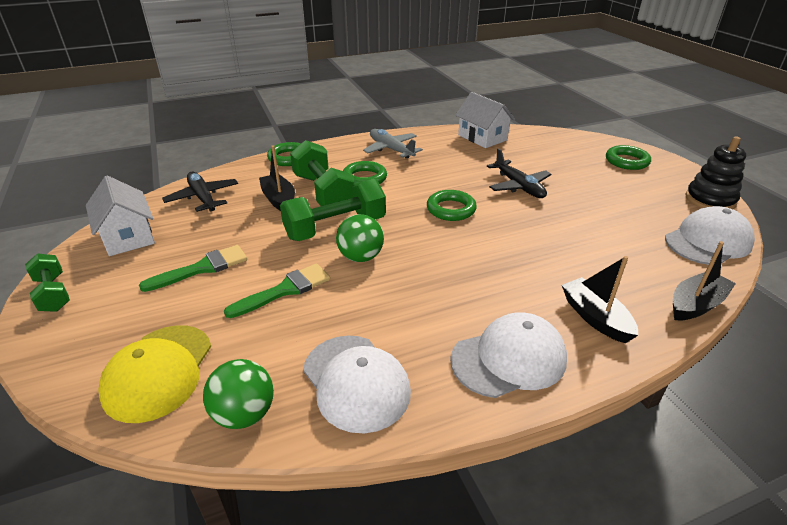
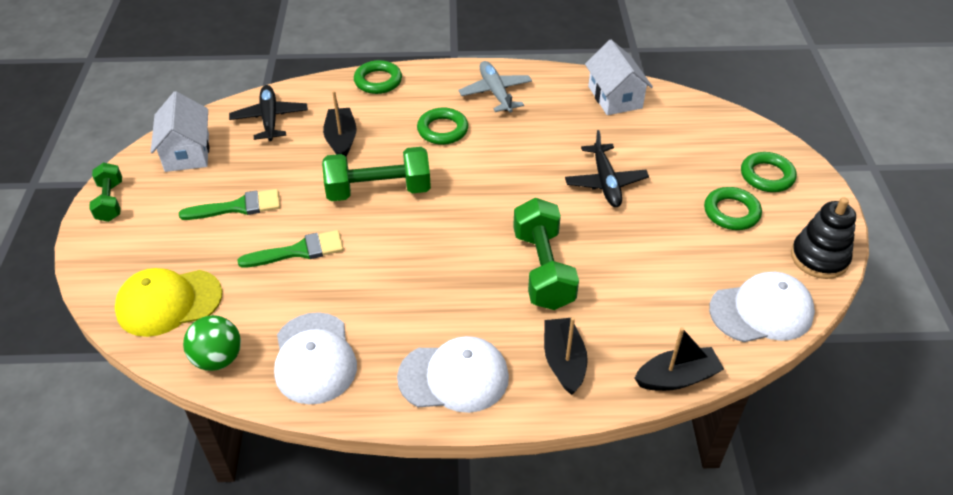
camera: 20 degrees right, 10 degrees up
(159, 372) = (169, 302): yellow cap -> yellow cap turned 45 degrees clockwise
(323, 192) = (390, 140): green dumbbell -> green dumbbell (543, 269)
(360, 257) = (384, 232): green ball -> none
(451, 209) = (509, 196): green ring -> green ring (731, 212)

